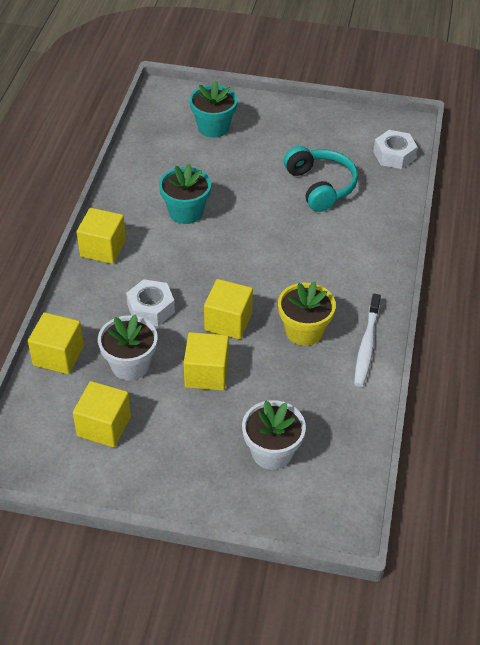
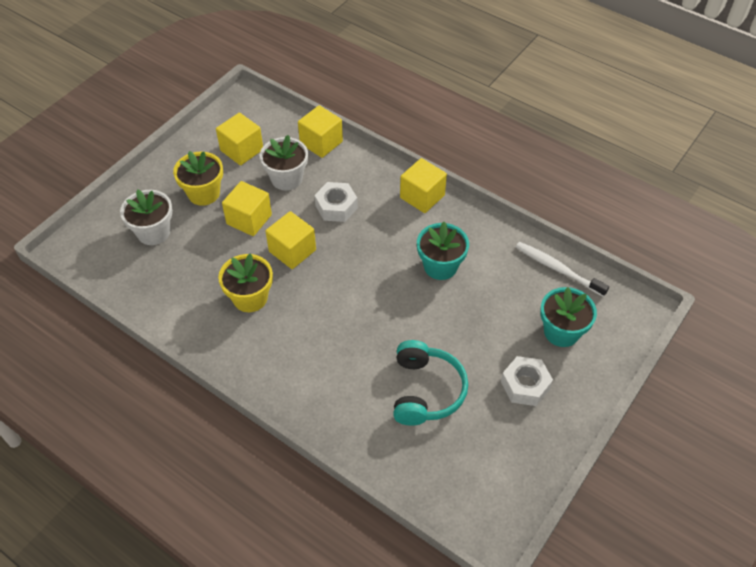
camera: 115 degrees right, 5 degrees up
(191, 432) = (204, 193): none -> yellow flower pot
(320, 186) = (426, 391): turquoise headphones -> turquoise headphones turned 90 degrees counterclockwise
(366, 345) = (206, 336): white toothbrush -> white toothbrush (558, 269)
(394, 155) = (445, 489): white nut -> white nut (525, 385)

